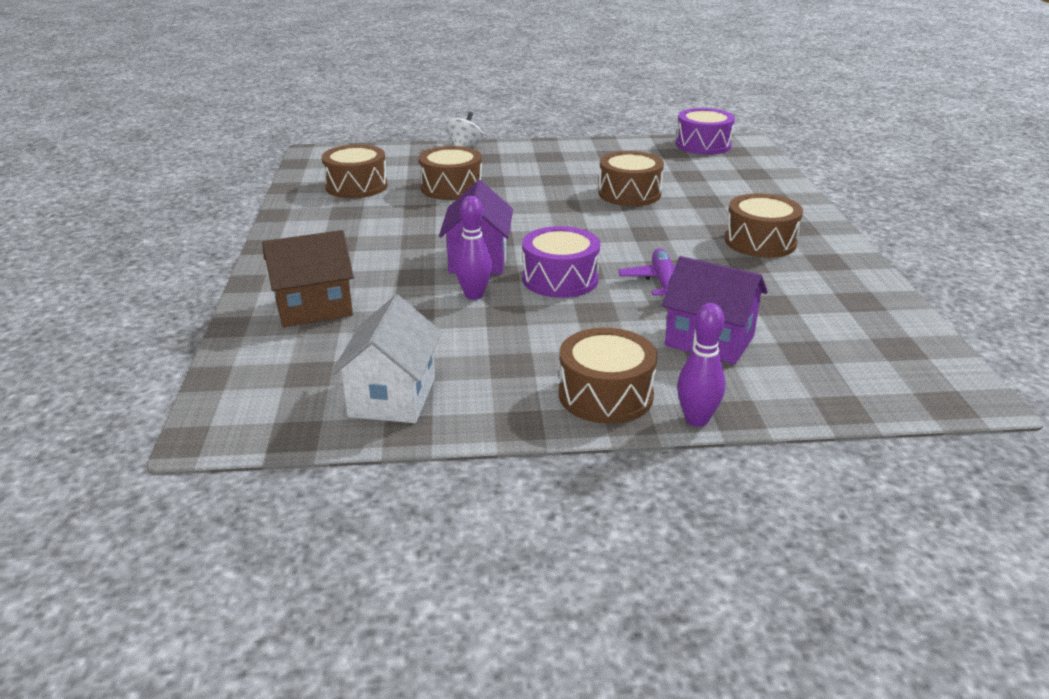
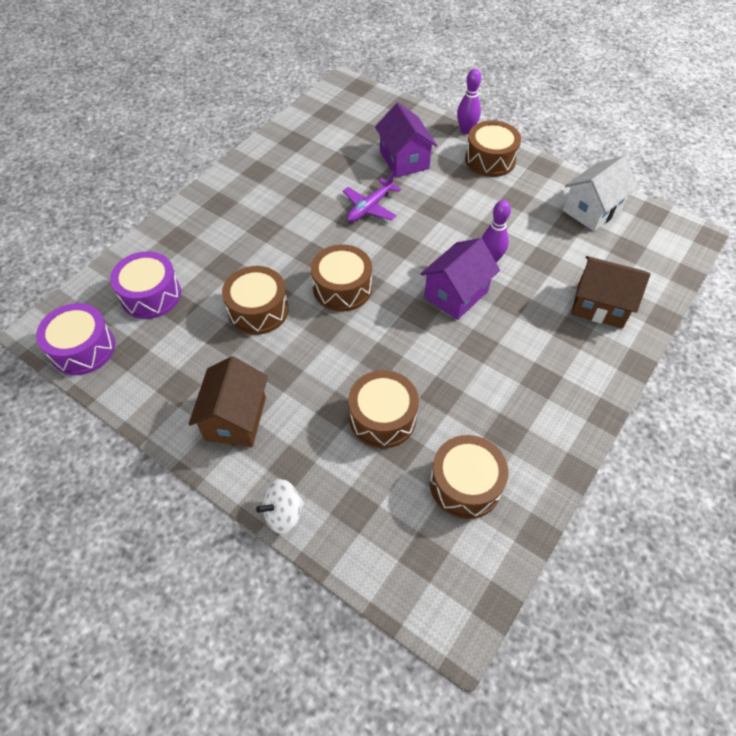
camera: 140 degrees left, 25 degrees up
(551, 158) = (235, 418): none -> brown house
(560, 279) = (424, 244): purple drum -> purple drum (151, 295)
(760, 242) = (264, 206): brown drum -> brown drum (342, 288)

